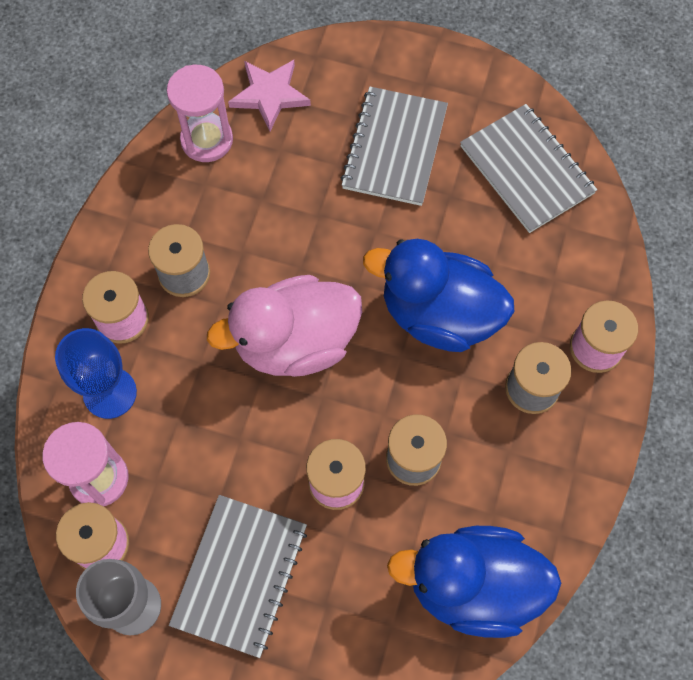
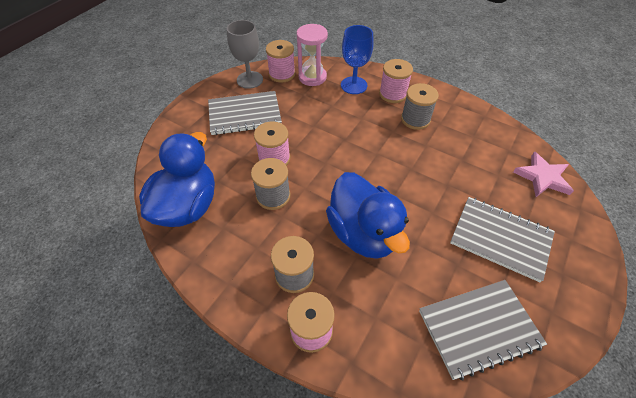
camera: 105 degrees right, 15 degrees down
(207, 140) = (505, 142): pink hourglass -> none
(240, 575) = (244, 114): grey notebook -> grey notebook turned 45 degrees counterclockwise
(295, 342) = (362, 157): pink duck -> none
(439, 314) = (363, 233): blue duck -> blue duck turned 120 degrees clockwise

